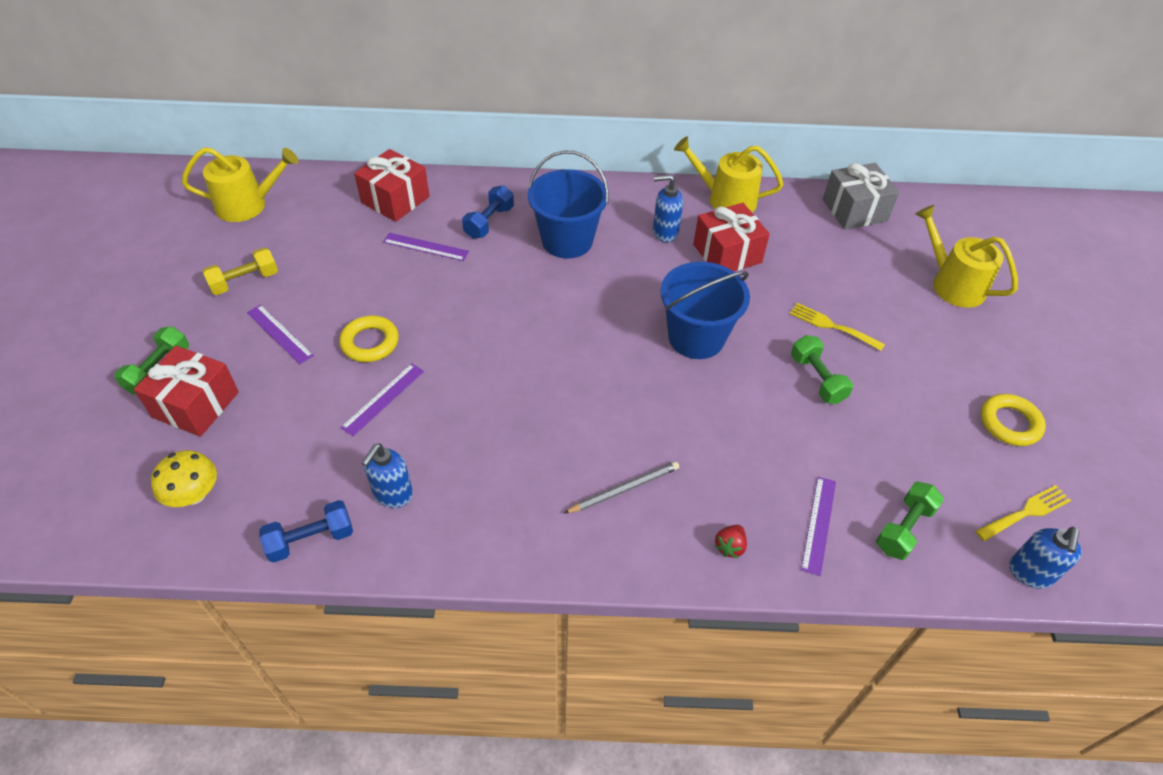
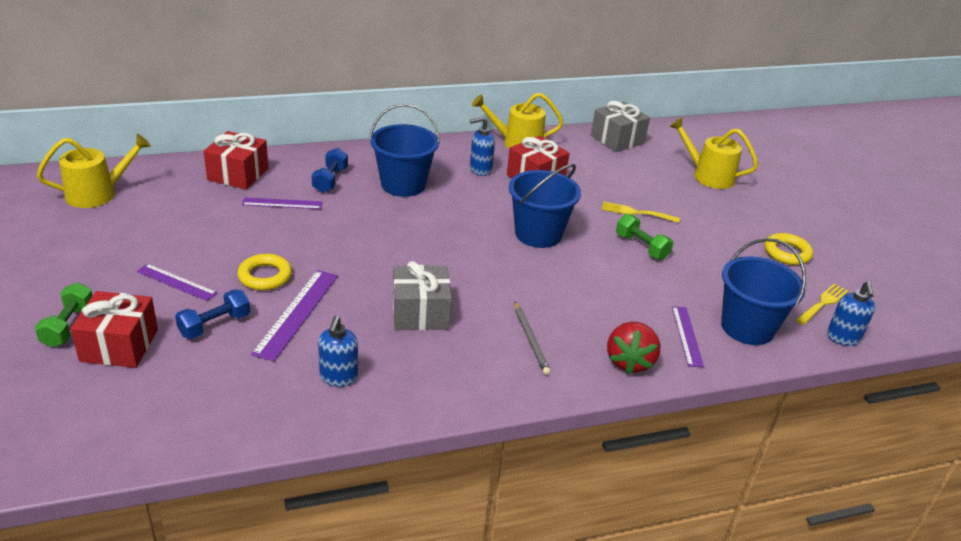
camera: 20 degrees left, 15 degrees down
(194, 494) = (151, 411): yellow mushroom -> none
(245, 281) = (123, 249): yellow dumbbell -> none
(311, 539) = (280, 422): blue dumbbell -> blue dumbbell (215, 325)
(383, 399) = (297, 313): purple ruler -> purple ruler, size x1.55
(514, 425) = (420, 313): none -> grey gift
(624, 489) = (530, 340): grey pencil -> grey pencil turned 120 degrees clockwise
(730, 546) = (629, 361): red strawberry -> red strawberry, size x1.97
(904, 528) = (747, 327): green dumbbell -> blue bucket

